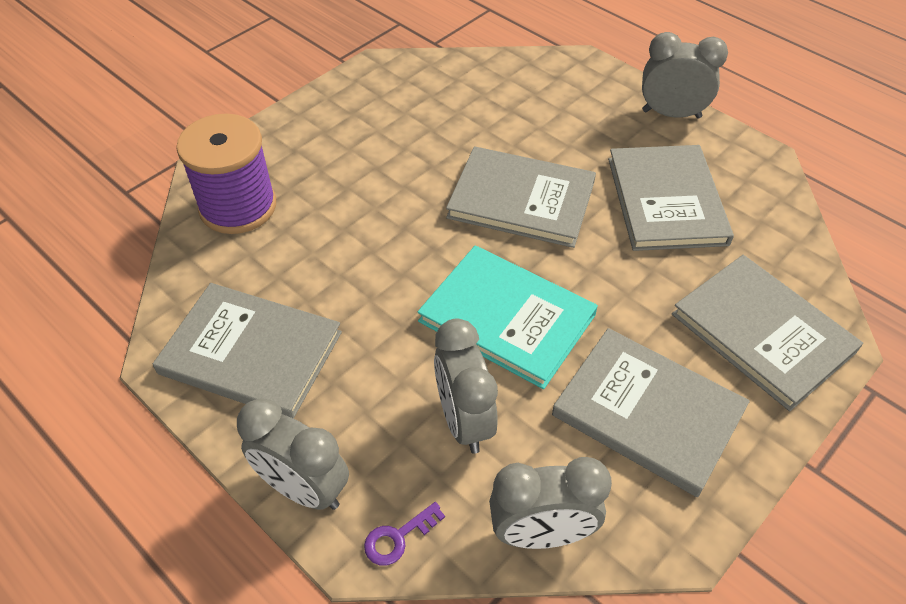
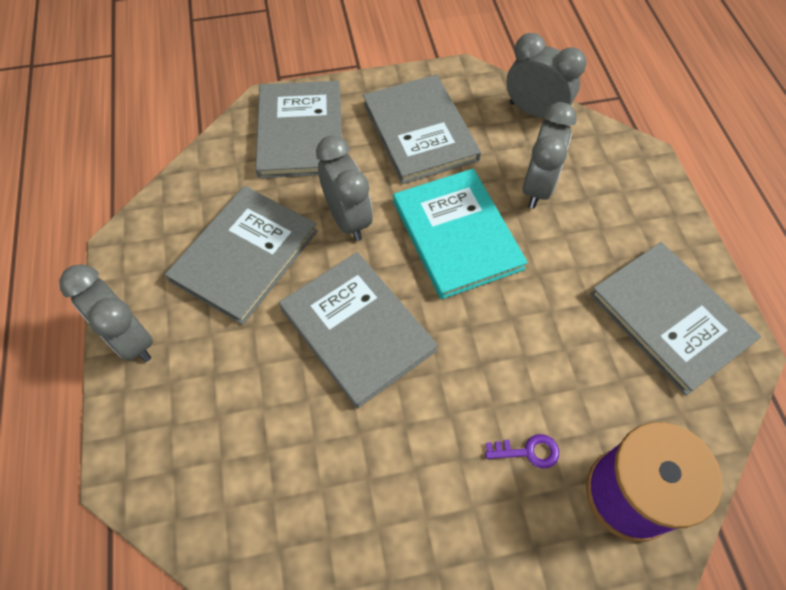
camera: 145 degrees left, 10 degrees up
(303, 488) = (665, 203): grey clock -> grey clock (348, 219)
(398, 537) = (618, 150): purple key -> purple key (528, 451)

